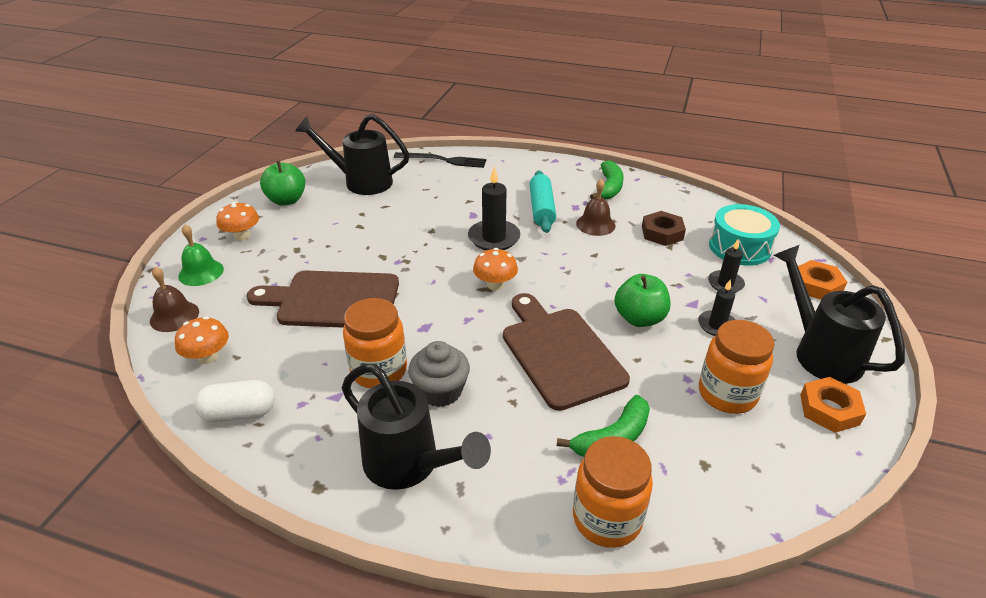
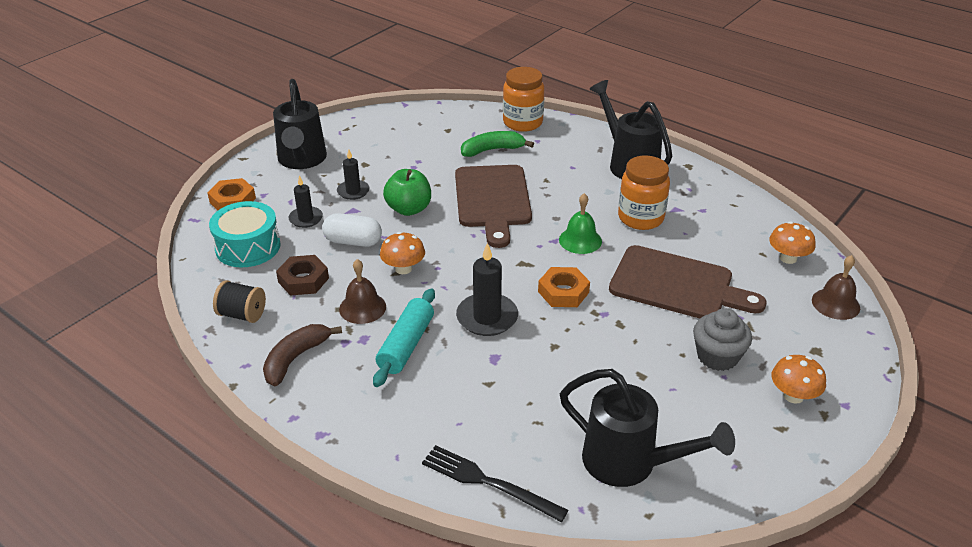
camera: 160 degrees left, 0 degrees up
(201, 272) = (827, 350): green bell -> green bell (580, 240)
(239, 413) = (749, 213): white capsule -> white capsule (353, 241)
(286, 200) = (743, 450): green apple -> none
(440, 391) = (596, 196): grey cupcake -> grey cupcake (717, 356)
(495, 285) = (514, 265): orange mushroom -> orange mushroom (403, 268)
(609, 187) = (295, 358): green banana -> brown banana
(676, 202) = (242, 314): none -> black spool
(727, 394) = (396, 154): orange jar -> none
(829, 409) = (342, 135): orange nut -> orange nut (563, 292)

